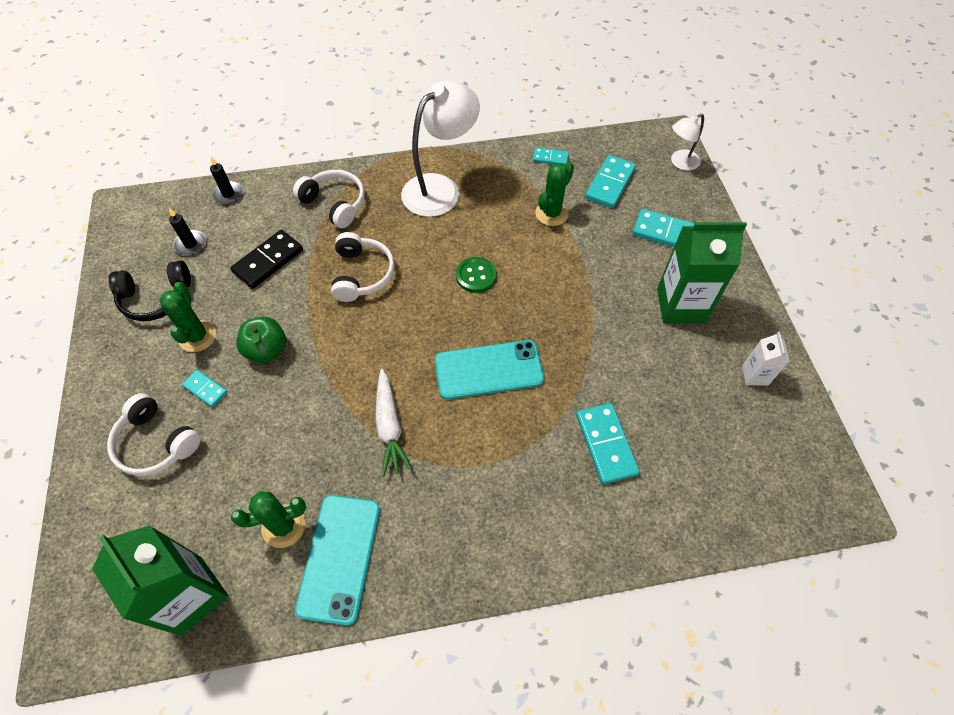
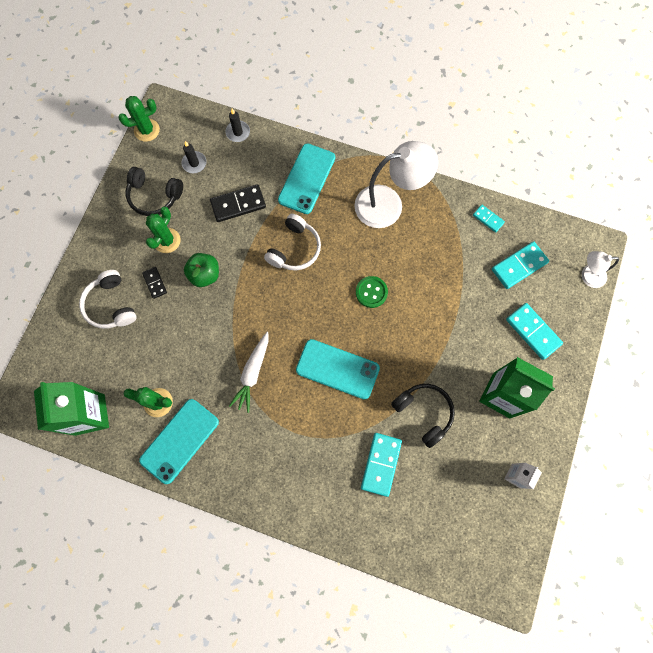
camera: 30 degrees right, 15 degrees up
(205, 389) = (155, 283): turquoise domino -> black domino
(335, 203) = (307, 179): white headphones -> turquoise phone
(551, 213) = (457, 269): green cactus -> green cactus (147, 130)
(614, 364) = (424, 413): none -> black headphones

